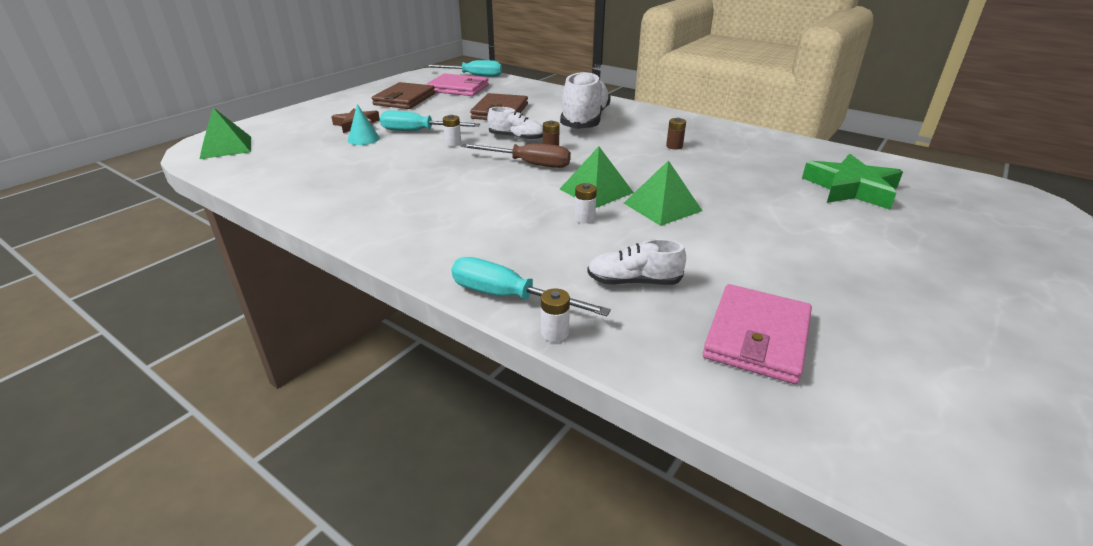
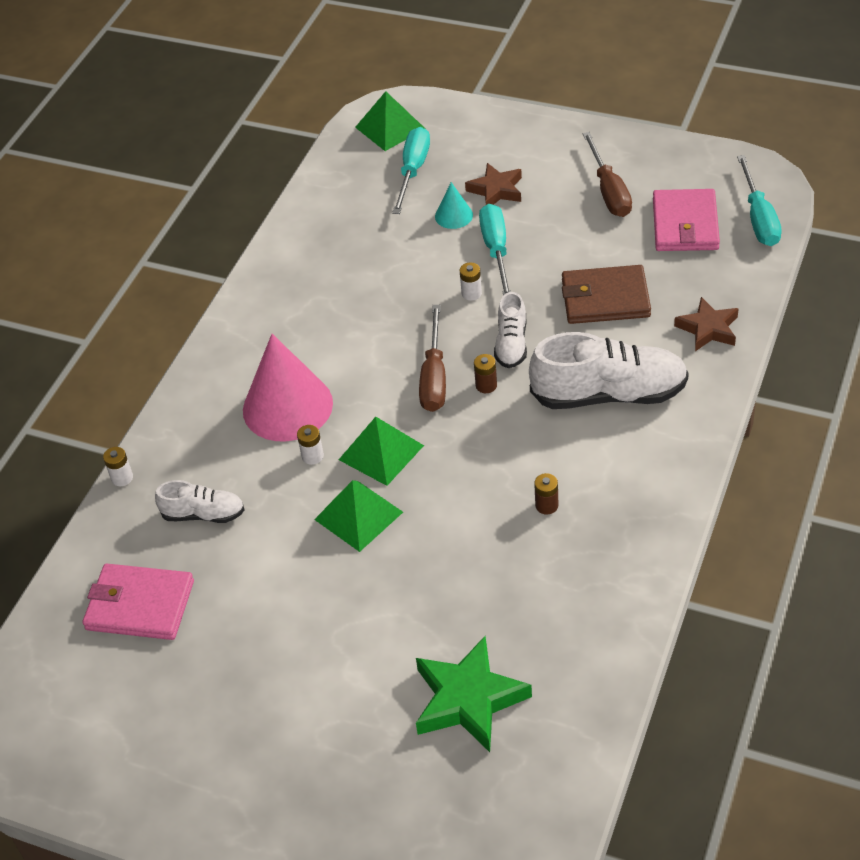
camera: 80 degrees right, 15 degrees up
(404, 99) = (609, 191): brown wallet -> brown screwdriver
(509, 297) = (163, 438): turquoise screwdriver -> turquoise screwdriver (413, 171)
(515, 223) = (287, 406): none -> pink cone
(549, 94) = (708, 329): none -> brown star
(634, 282) = (203, 514): white shoe -> white shoe turned 105 degrees clockwise

